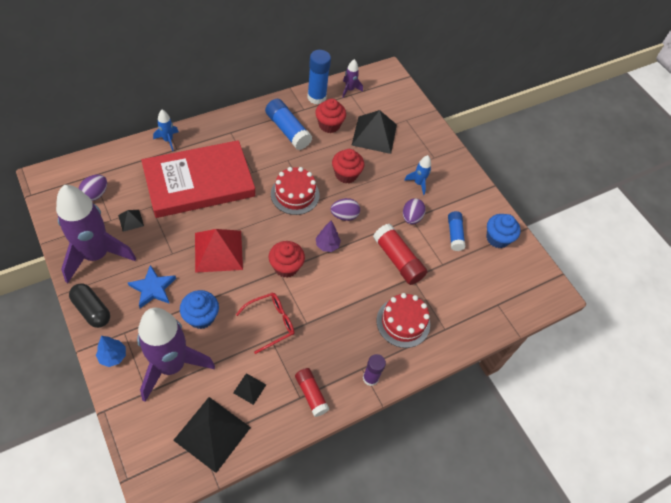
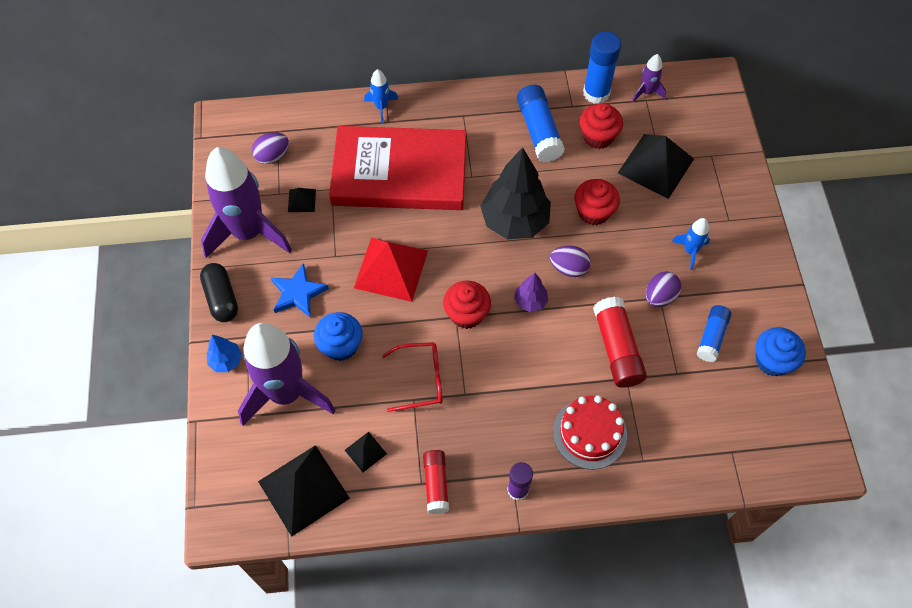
camera: 30 degrees right, 5 degrees up
(295, 194) = (514, 221): red cake -> black tree

